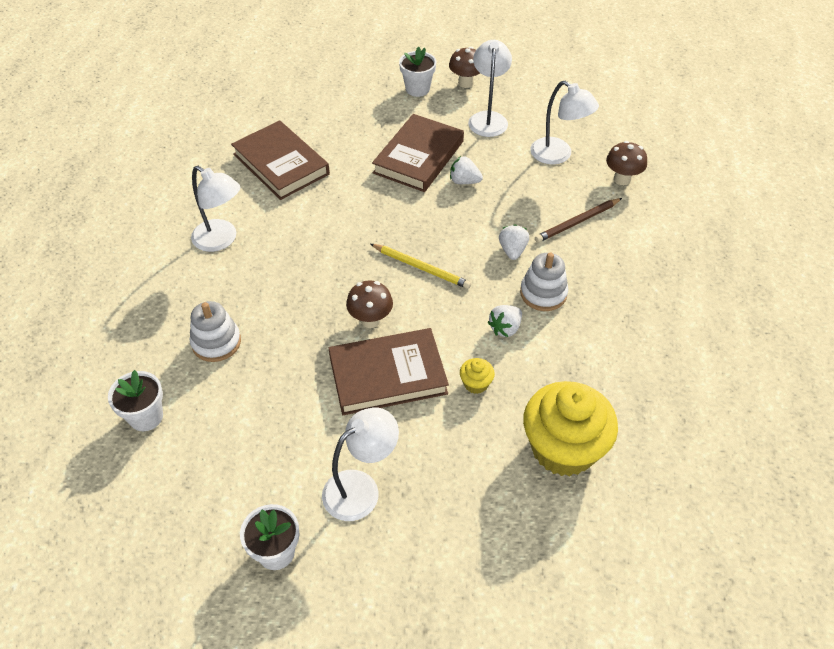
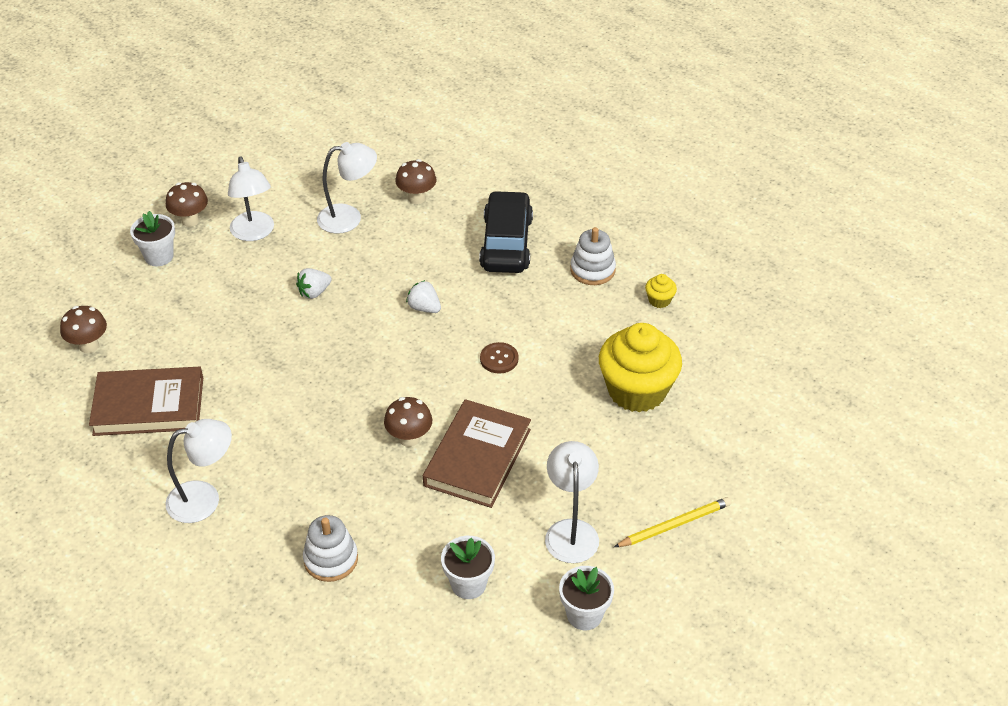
camera: 55 degrees left, 5 degrees down
(146, 417) = (369, 649): white flower pot -> white flower pot (468, 584)
(308, 107) = (89, 346): none -> brown mushroom
(418, 157) = (251, 305): brown book -> none
(421, 267) = (384, 375): yellow pencil -> yellow pencil (674, 524)
(476, 383) = (535, 407): yellow cupcake -> yellow cupcake (659, 300)
(488, 118) = (254, 233): white lamp -> white lamp turned 150 degrees counterclockwise
(505, 328) = (499, 359): white strawberry -> brown button
(543, 293) = (486, 316): white stacking toy -> white stacking toy (592, 270)
(577, 222) = (434, 252): brown pencil -> none
(636, 259) = (506, 243): none -> black car

